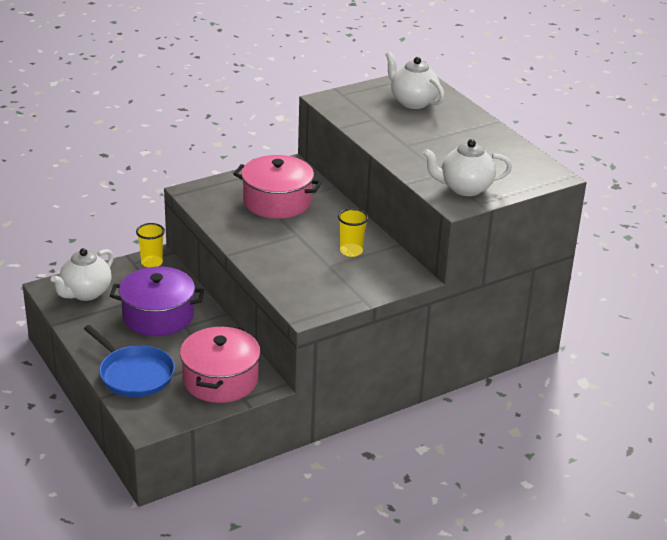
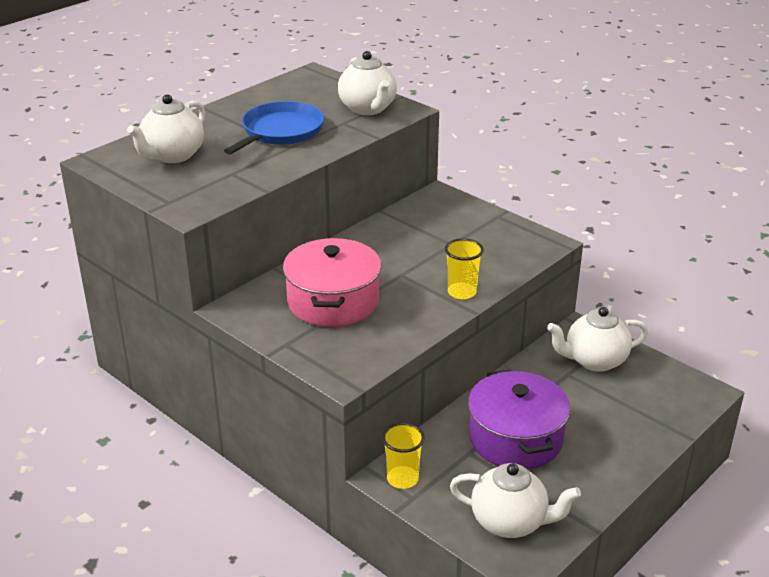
camera: 105 degrees left, 0 degrees up
(134, 374) = (635, 426): blue pan -> blue pan (280, 132)
(220, 380) = (594, 361): pink pot -> white teapot
(351, 251) = (413, 235): yellow cup -> yellow cup (462, 292)

